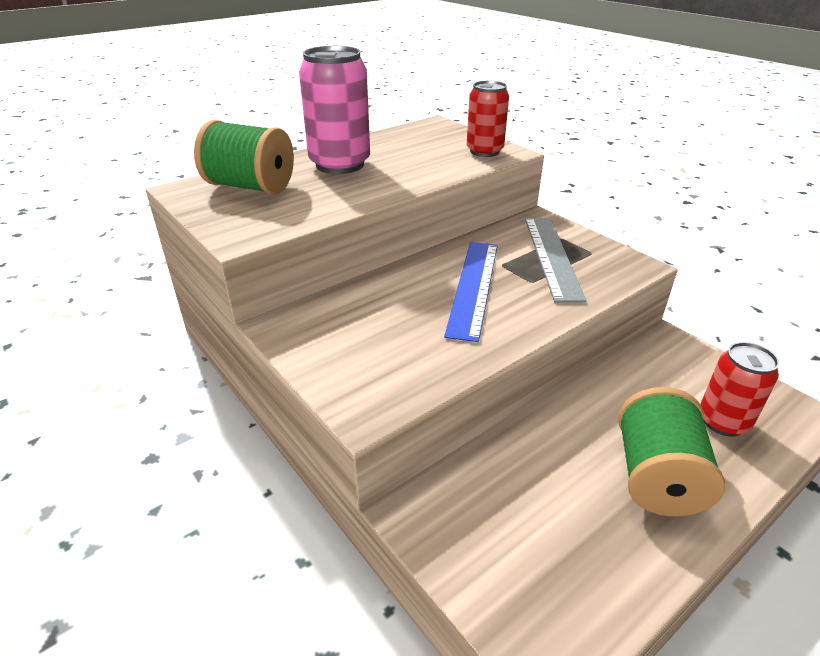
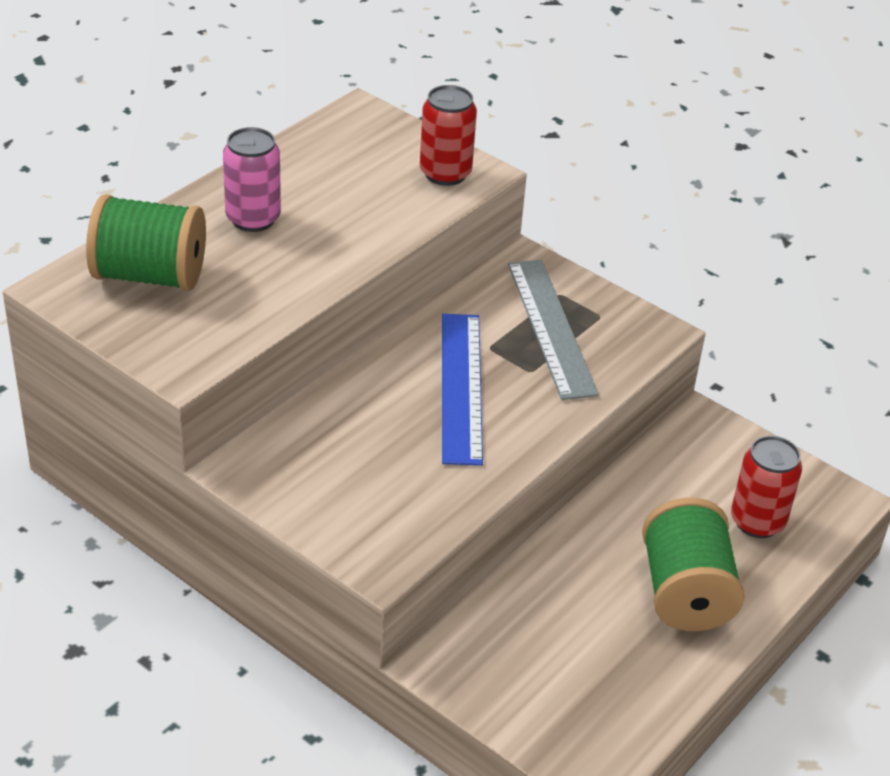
camera: 15 degrees left, 5 degrees up
(340, 164) = (253, 219): pink can -> pink can, size x0.64

